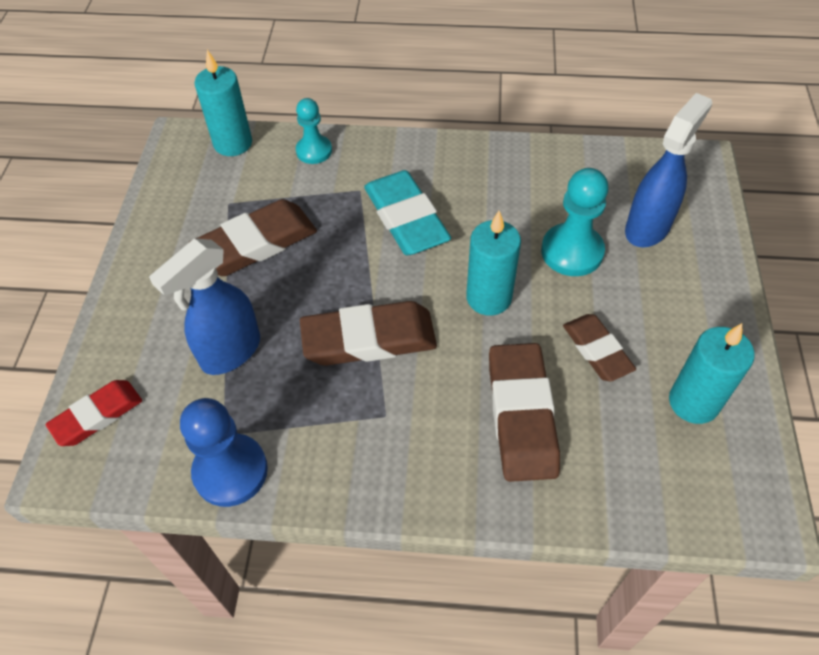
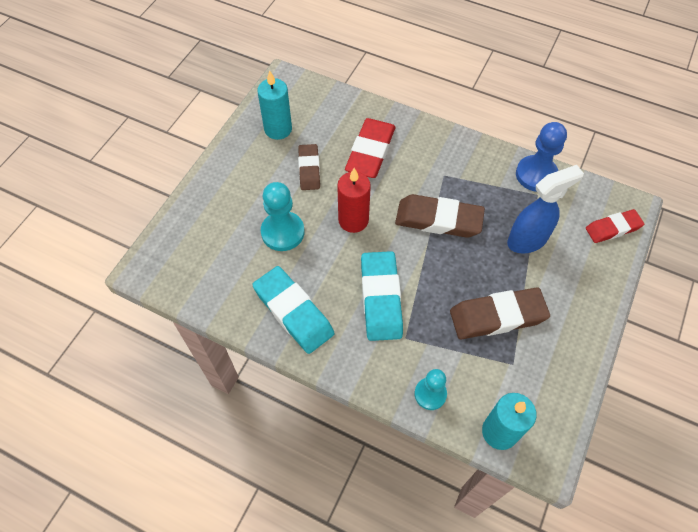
camera: 160 degrees left, 5 degrees up
(488, 298) = (353, 220): turquoise candle -> red candle
(499, 174) = (293, 312): none -> turquoise eraser
(521, 415) = (370, 152): brown eraser -> red eraser
(647, 228) = (222, 231): blue spray bottle -> none

